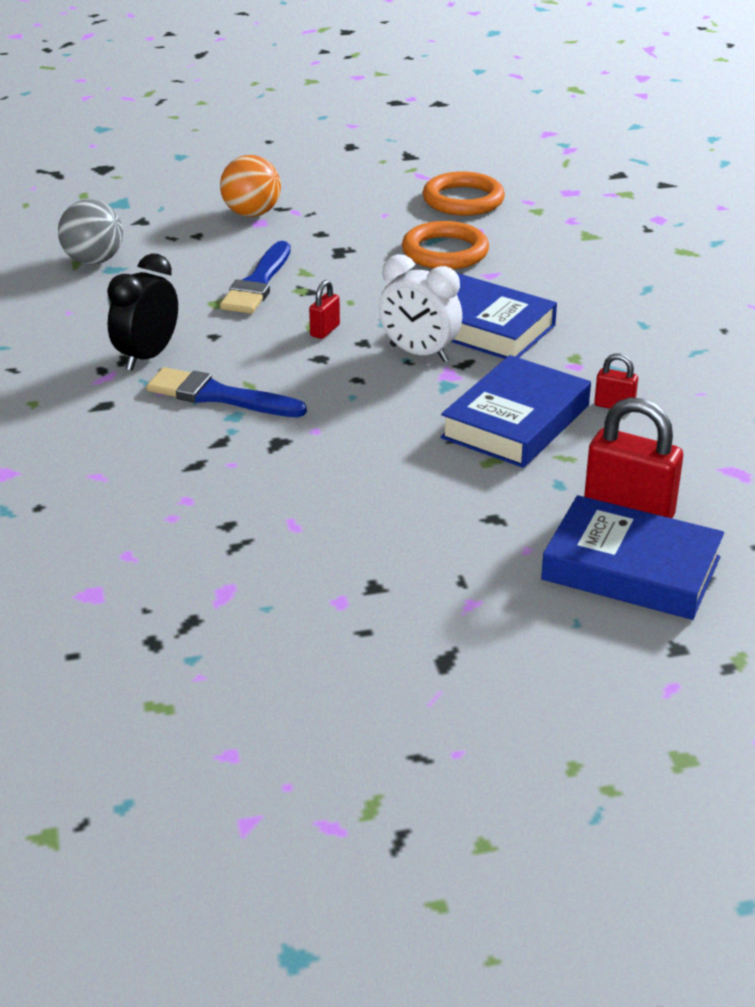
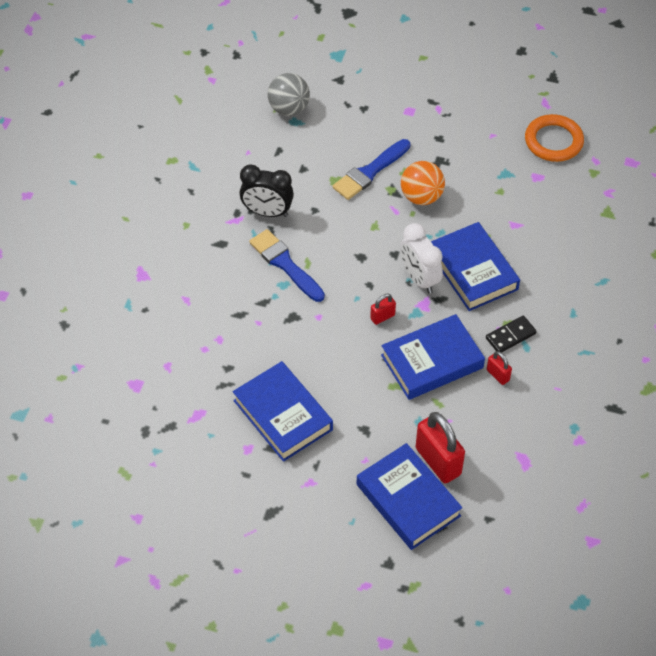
camera: 30 degrees right, 20 degrees up
(147, 357) = (267, 212): black clock -> black clock turned 135 degrees counterclockwise
(251, 213) = (410, 100): orange ball -> orange ball (421, 197)
(325, 330) = (379, 233): red padlock -> red padlock (382, 317)
(359, 546) = (283, 415): none -> blue book
(445, 252) = (503, 190): orange ring -> none
(591, 367) = (510, 336): none -> black domino

